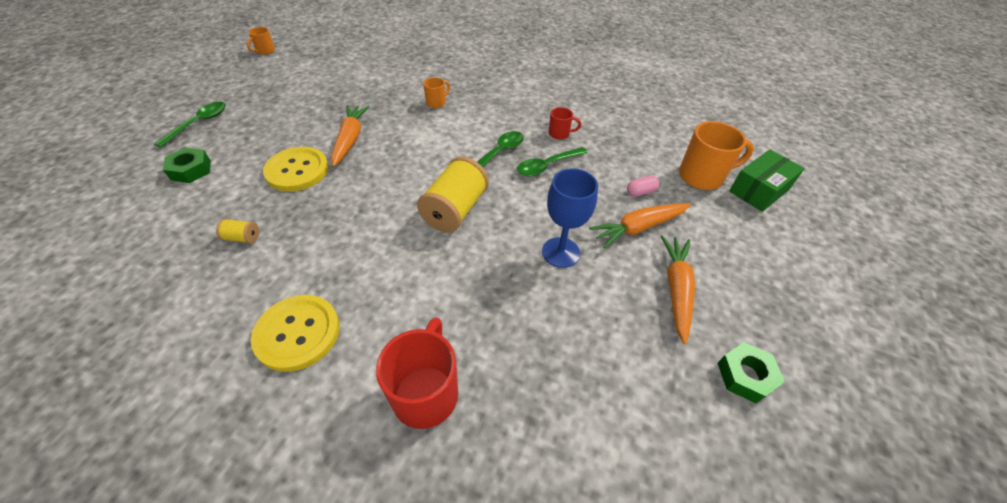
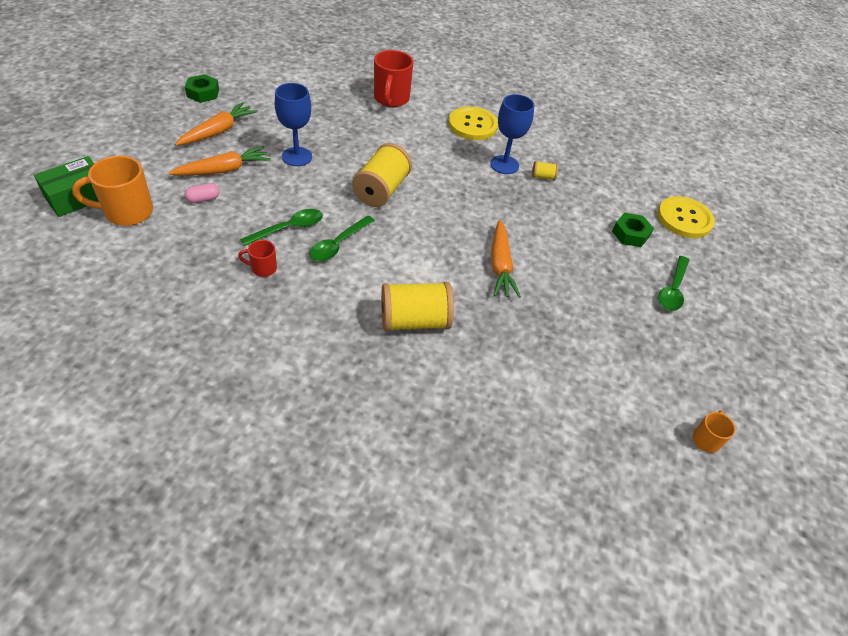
camera: 175 degrees right, 0 degrees up
(285, 255) = (504, 165): none -> blue goblet
(297, 170) = (534, 231): yellow button -> yellow button (684, 219)
(436, 102) = (414, 321): orange mug -> yellow spool
(676, 289) = (218, 131): orange carrot -> orange carrot turned 150 degrees counterclockwise

